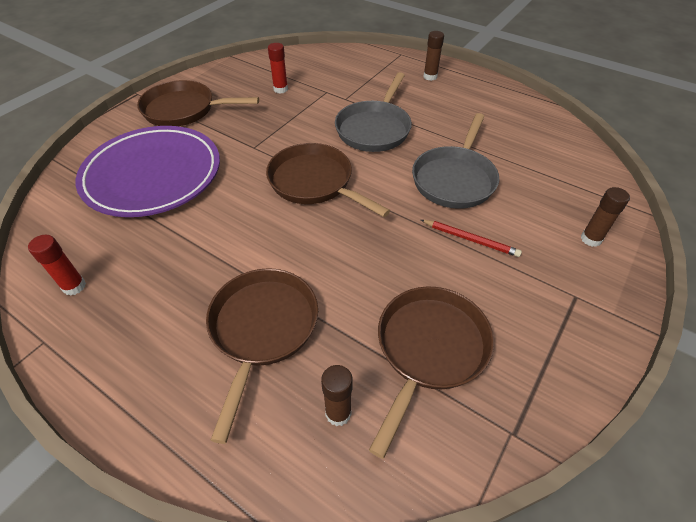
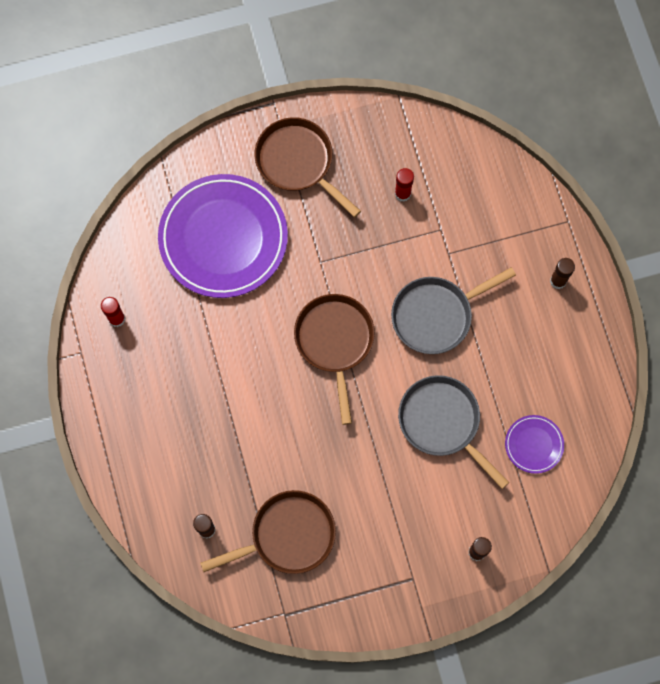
camera: 40 degrees right, 25 degrees up
(262, 329) = (205, 444): brown pan -> none
(454, 179) = (443, 423): grey pan -> grey pan turned 75 degrees clockwise
(470, 239) = (394, 484): red pencil -> none
(530, 152) = (534, 445): none -> purple plate

